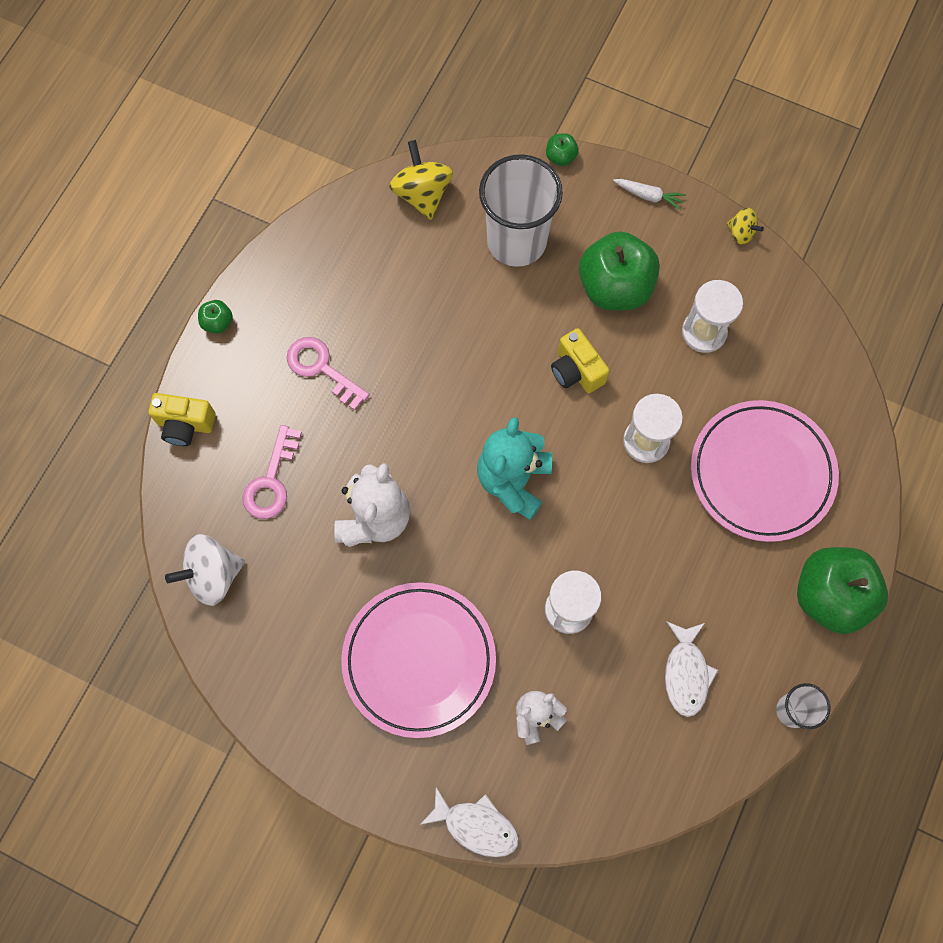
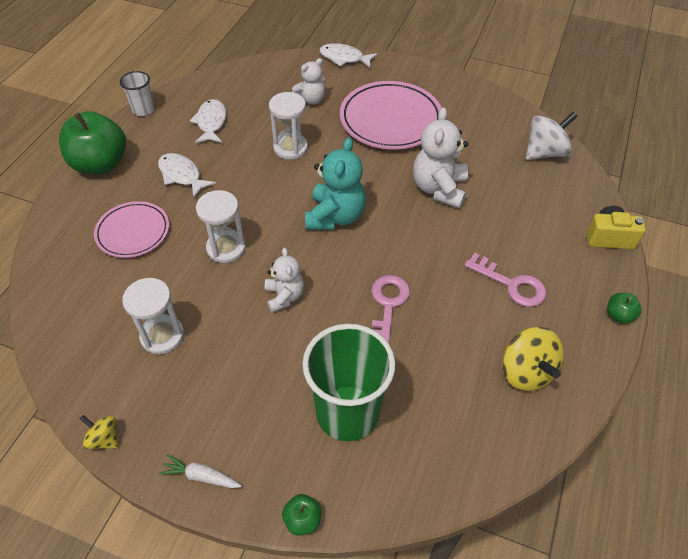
camera: 175 degrees right, 20 degrees down
(271, 480) = (524, 206): pink key -> pink key (387, 306)
(422, 194) = (457, 459): yellow spinning top -> yellow spinning top (526, 372)
(516, 241) = (347, 413): white cup -> green cup
(576, 371) = (284, 296): yellow camera -> white teddy bear
(614, 287) = (245, 372): green apple -> none
(715, 566) = (182, 175): none -> white fish
(761, 473) = (133, 232): pink plate -> pink plate, size x0.61

